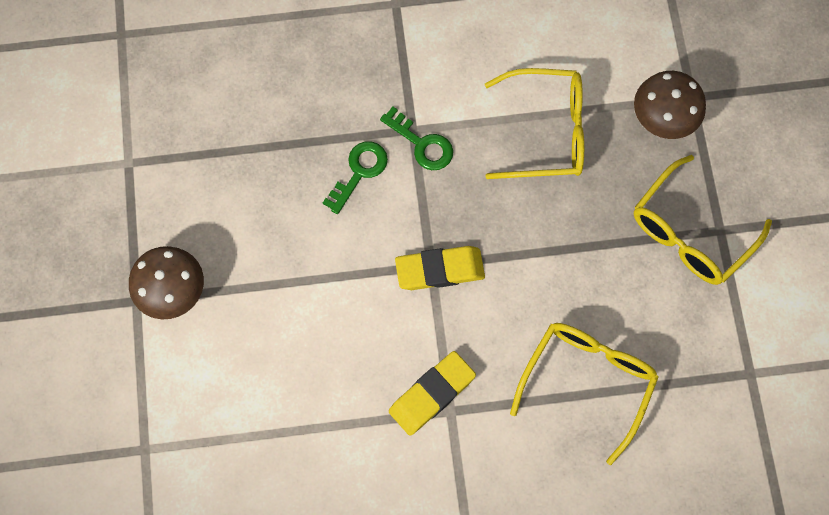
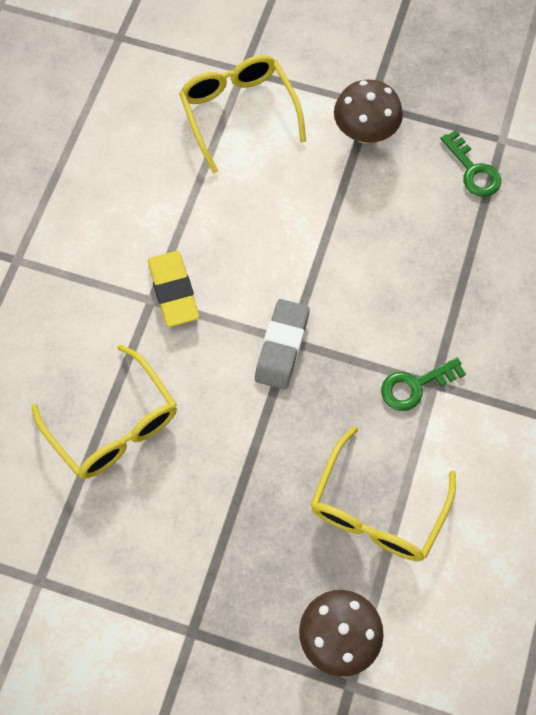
camera: 115 degrees right, 5 degrees down
(359, 172) = (411, 319): green key -> green key (473, 170)
(440, 270) = (282, 346): yellow eraser -> grey eraser
(690, 233) = (204, 599): yellow glasses -> yellow glasses (238, 112)

